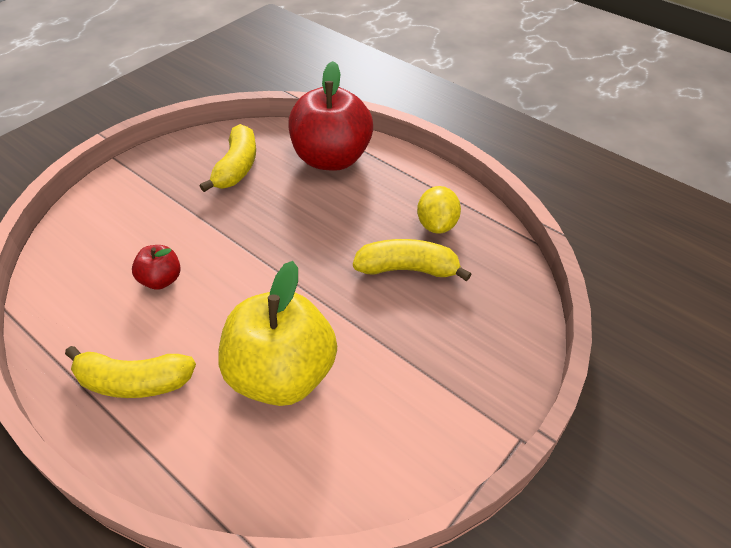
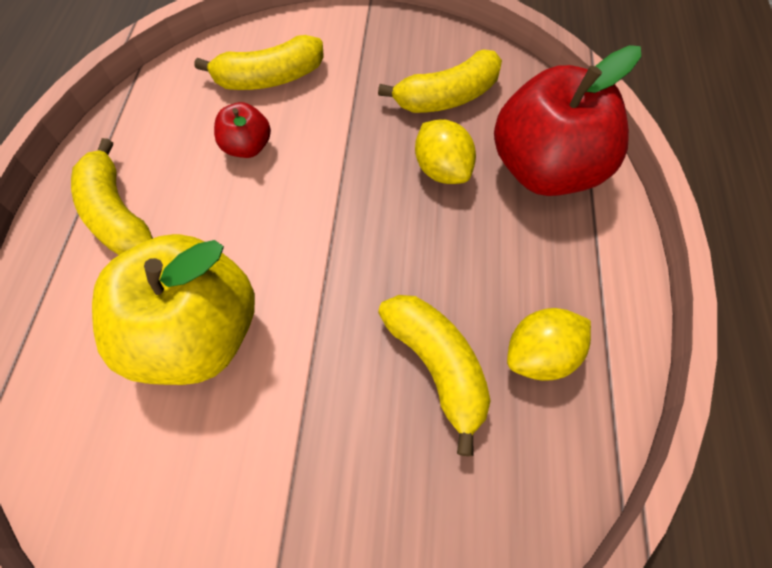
camera: 55 degrees right, 15 degrees up
(115, 240) = (269, 78): none -> yellow banana
(286, 198) = (442, 170): none -> yellow lemon

